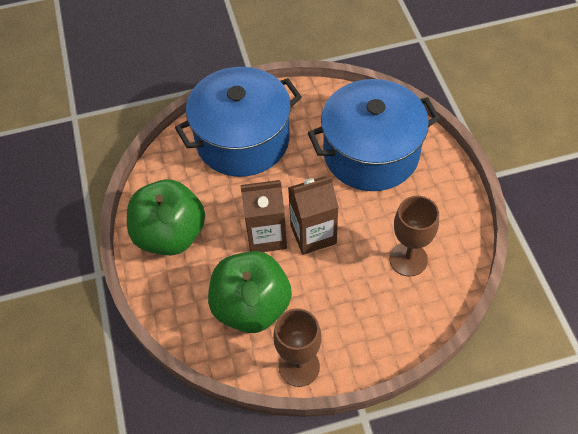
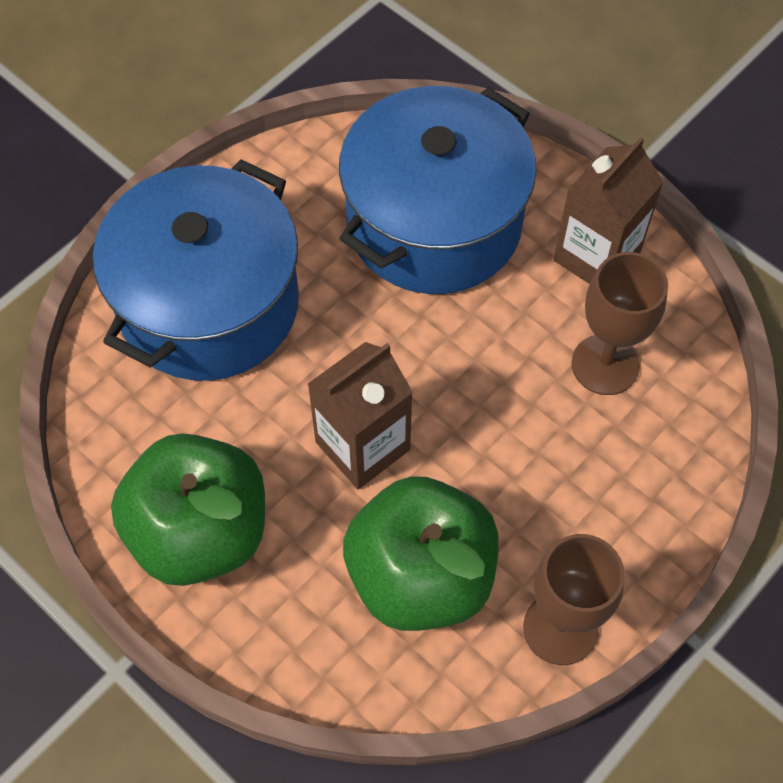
camera: 35 degrees left, 5 degrees up
(313, 234) = (435, 403): brown carton -> brown carton (596, 256)

